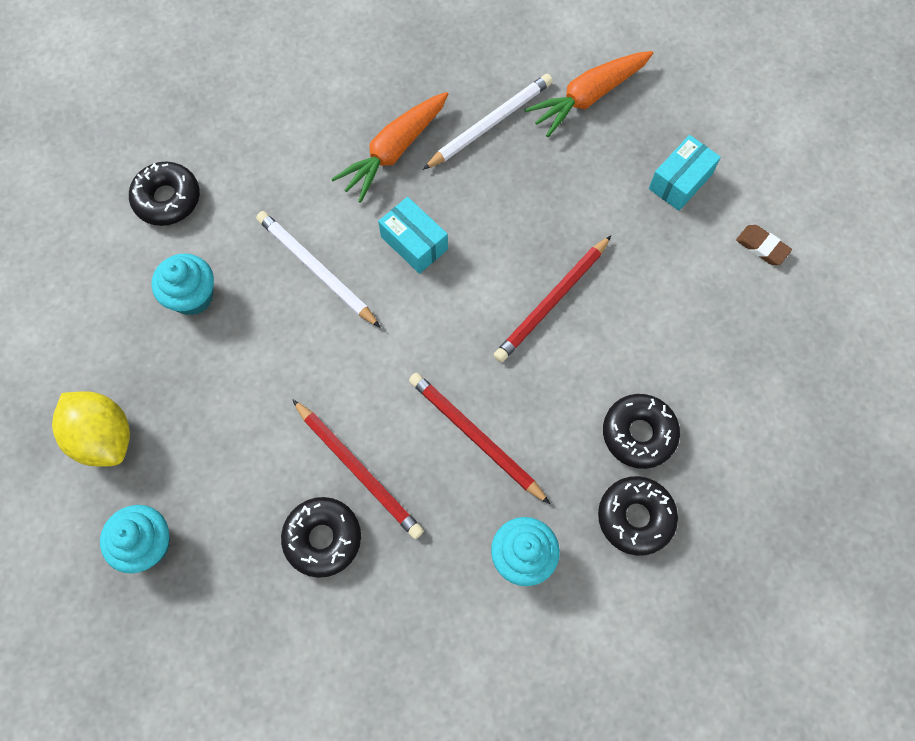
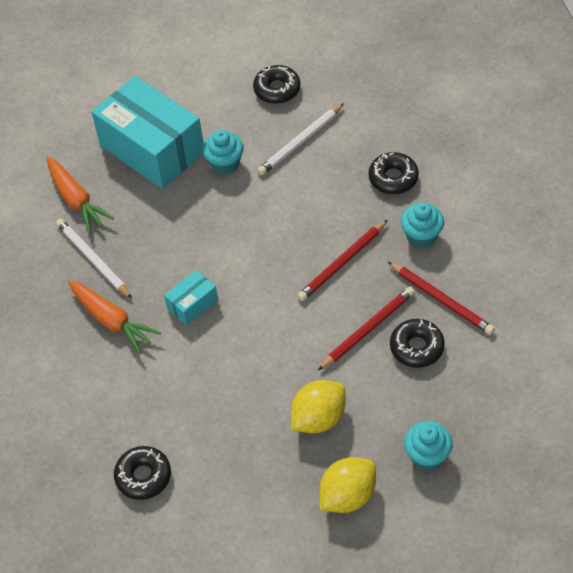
camera: 85 degrees left, 15 degrees down
(192, 296) = (232, 448): turquoise cupcake -> turquoise cupcake (225, 163)
(222, 402) = (318, 418): none -> yellow lemon
(317, 270) = (212, 365): white pencil -> white pencil (300, 141)
(552, 301) = (242, 221): red pencil -> red pencil (441, 300)
(639, 434) = (338, 175): black donut -> black donut (277, 89)
(680, 181) = (152, 149): turquoise box -> turquoise box, size x2.26
(762, 247) = (205, 108): brown eraser -> none

